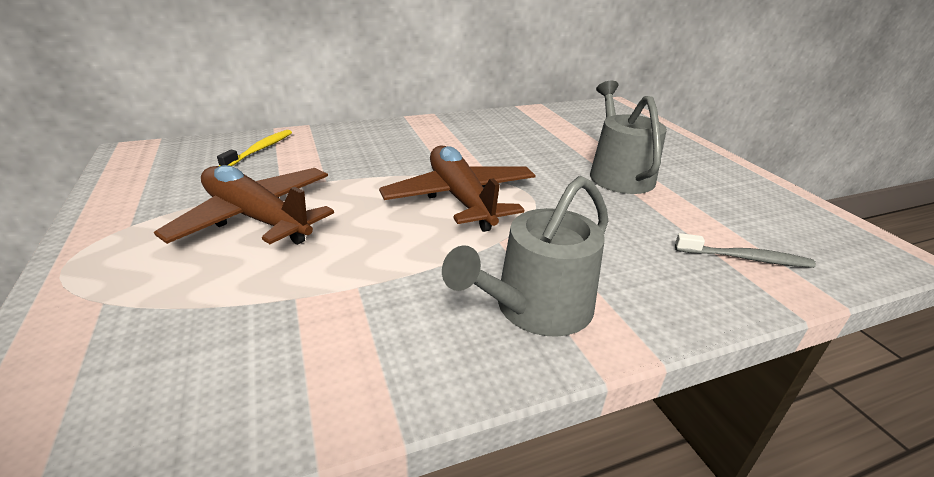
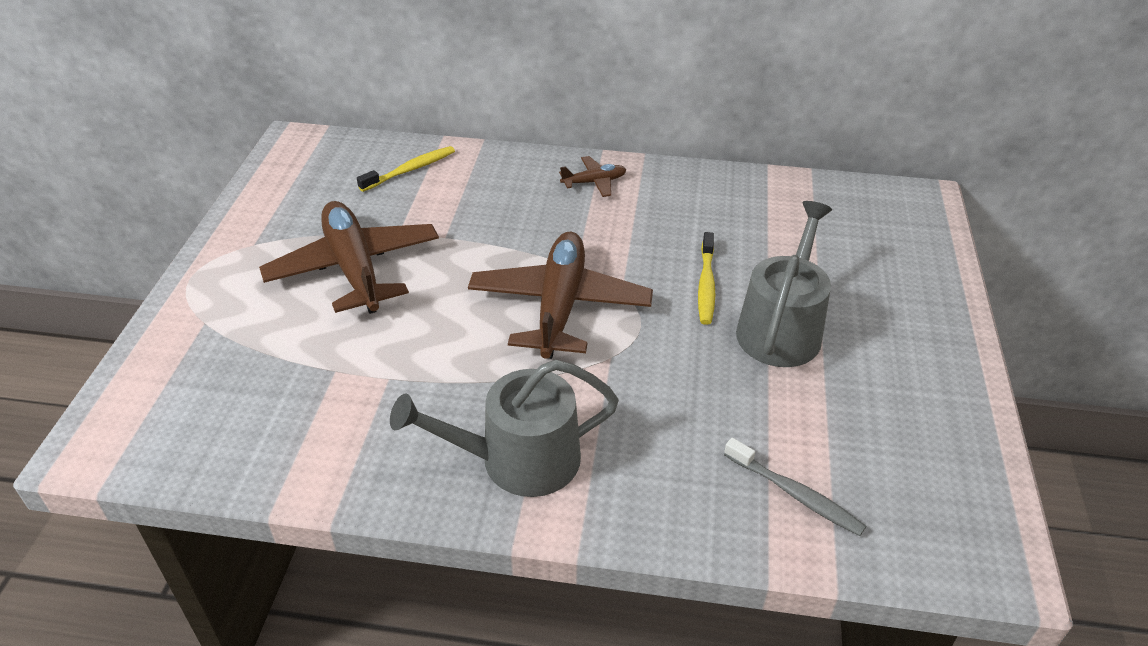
camera: 30 degrees right, 10 degrees up
(415, 131) = (594, 182): none -> brown plane
(547, 164) = (706, 284): none -> yellow toothbrush

